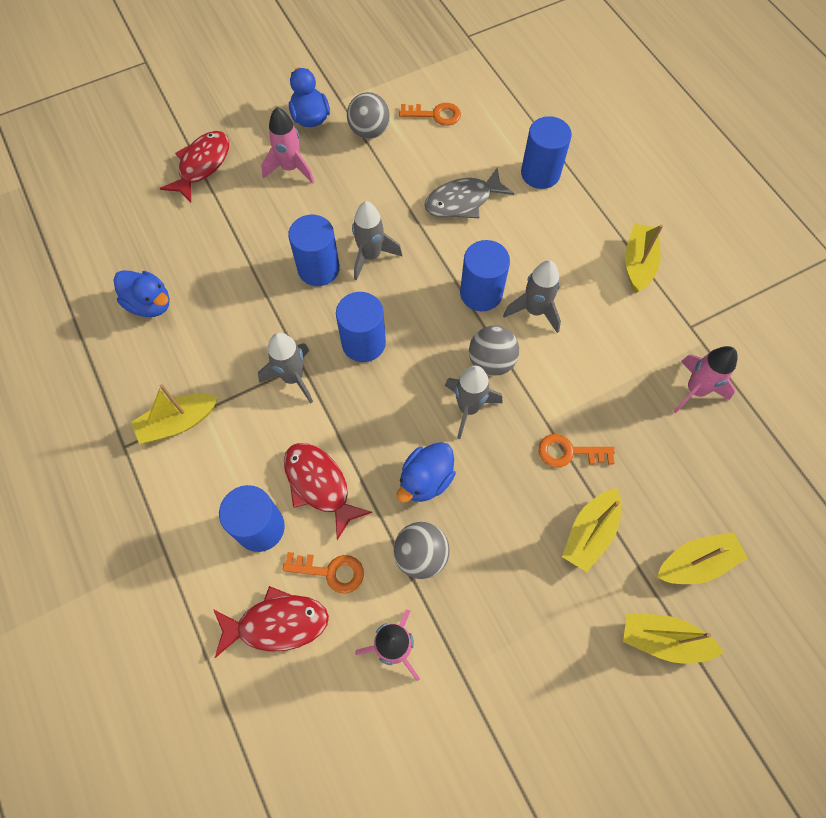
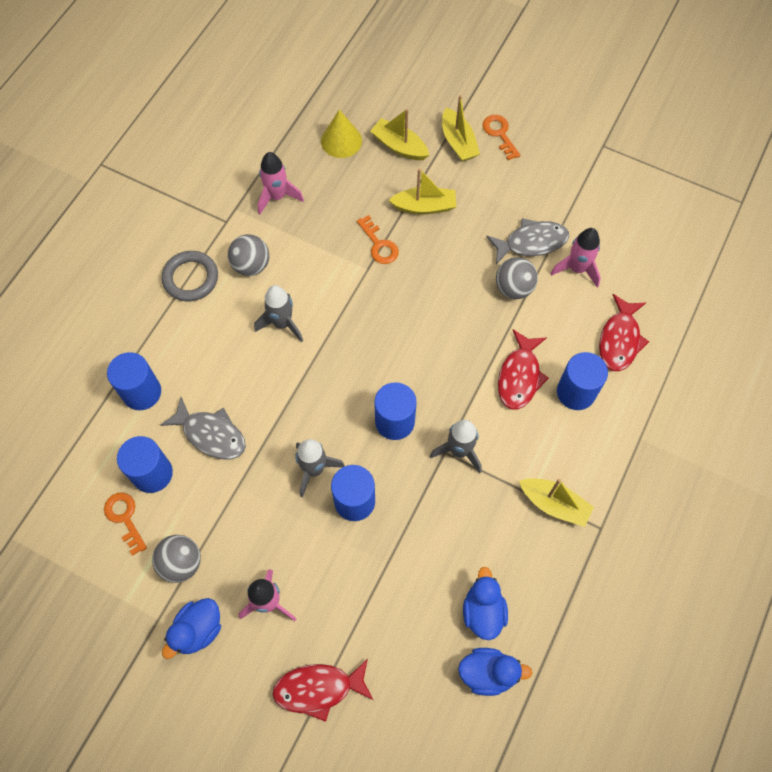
camera: 125 degrees left, 0 degrees up
(277, 623) = (620, 340): red fish -> red fish turned 120 degrees counterclockwise
(330, 571) = (566, 332): orange key -> orange key (500, 134)
(425, 480) = (464, 315): blue duck -> blue duck (488, 673)
(464, 621) = (531, 242): none -> grey fish
(468, 408) = (393, 320): grey rocket -> none
(481, 293) = (292, 368): blue cylinder -> blue cylinder (152, 473)
(491, 362) = (346, 327): grey ball -> grey ball (251, 265)
(638, 263) = (191, 278): yellow boat -> grey ring
(740, 502) = (341, 141): none -> yellow cone

